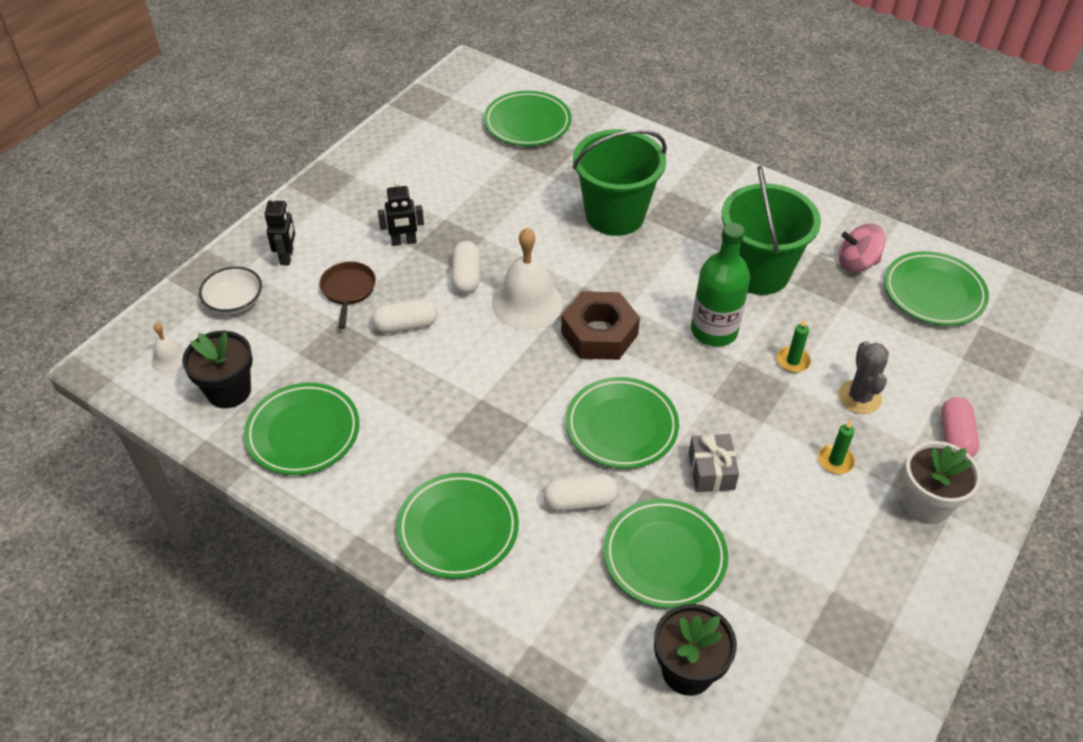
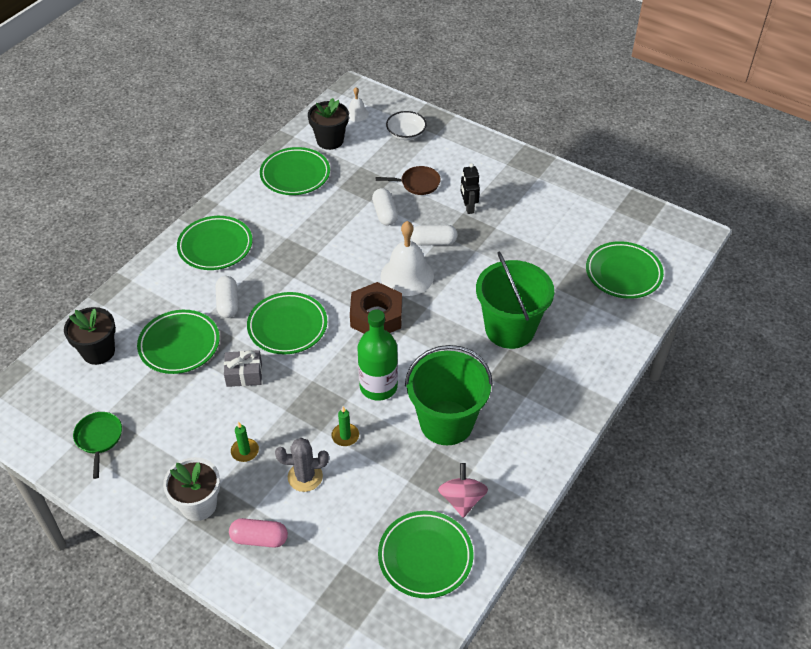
camera: 90 degrees right, 0 degrees up
(287, 257) = (449, 152): black robot -> none
(850, 641) = (99, 438): none -> green pan

